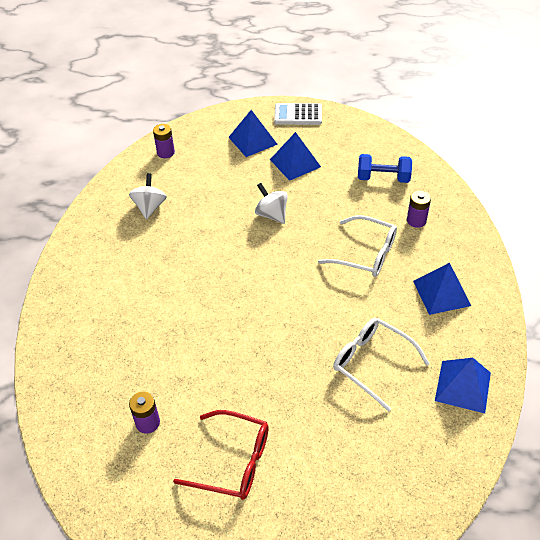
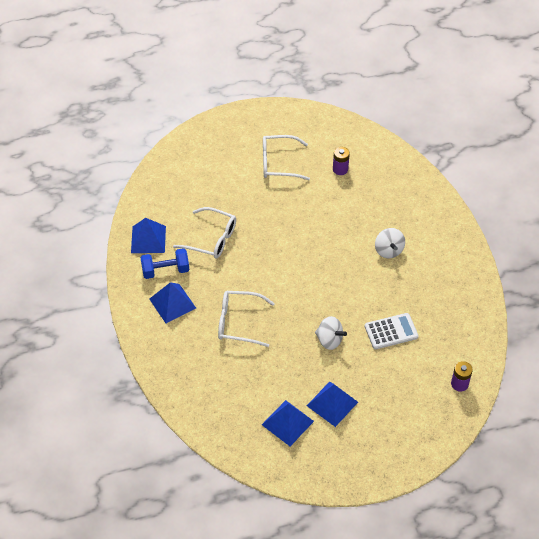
camera: 160 degrees right, 5 degrees up
(150, 207) = (436, 320): white spinning top -> white spinning top (388, 250)
(233, 461) = (279, 163): red glasses -> white glasses
(252, 140) = (385, 422): blue pyramid -> blue pyramid (287, 423)
(298, 115) = (355, 471): white calculator -> white calculator (391, 331)
(383, 178) = (244, 406): blue dumbbell -> blue dumbbell (165, 270)
(416, 220) = (204, 366): purple battery -> none

